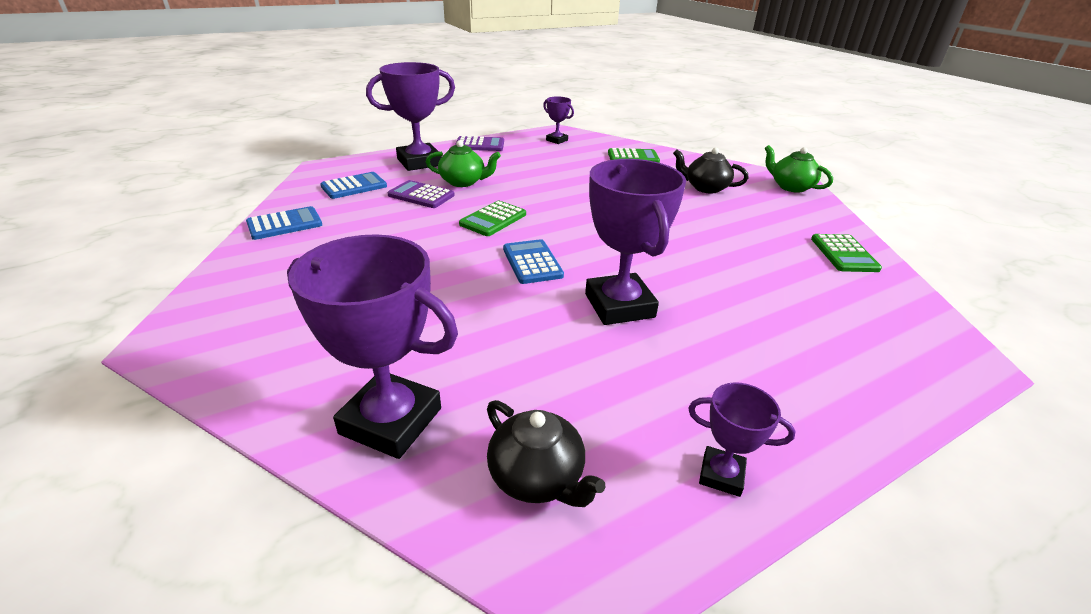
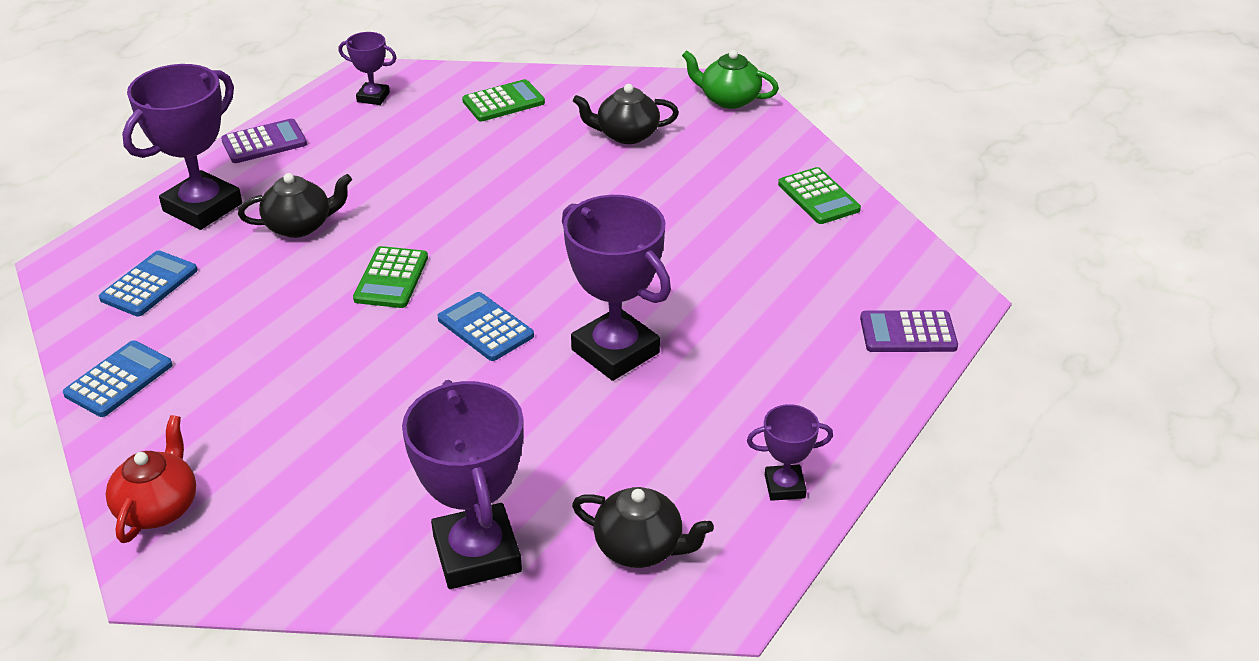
camera: 25 degrees left, 5 degrees up
(219, 299) = (158, 507): none -> red teapot
(391, 421) = (477, 553): purple trophy -> purple trophy turned 75 degrees clockwise
(421, 195) = (261, 269): purple calculator -> purple calculator (908, 333)
(463, 182) = (300, 226): green teapot -> black teapot

